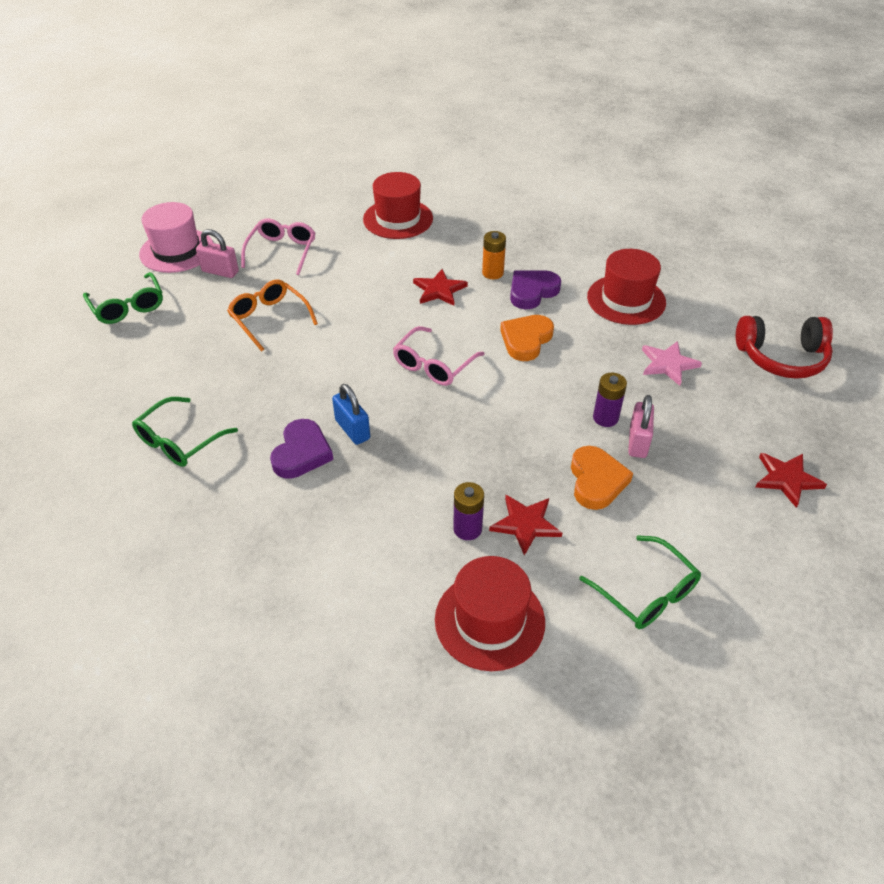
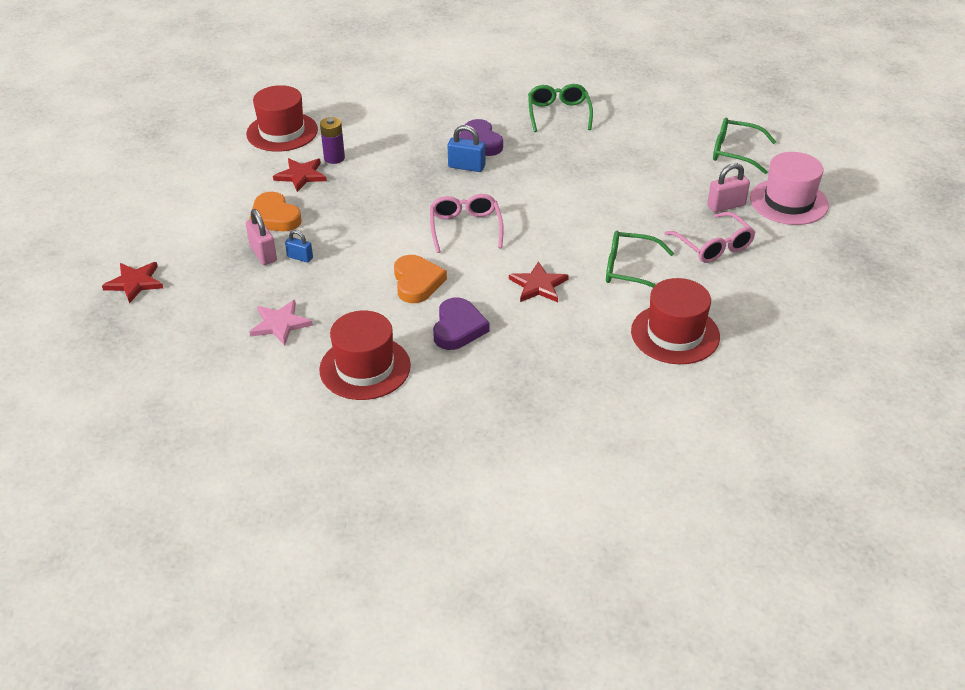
camera: 140 degrees right, 5 degrees down
(269, 319) = (629, 195): orange glasses -> none
(492, 273) = (514, 327): orange battery -> none
(605, 418) = (300, 257): purple battery -> blue padlock
(646, 593) = (201, 180): green glasses -> green glasses (629, 270)
(781, 357) = (178, 385): red headphones -> none

